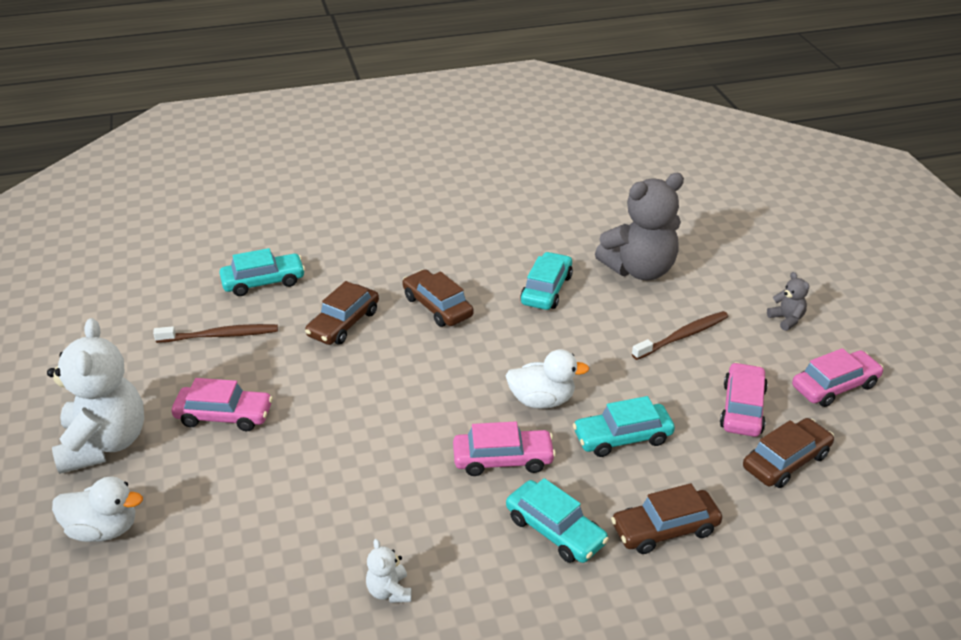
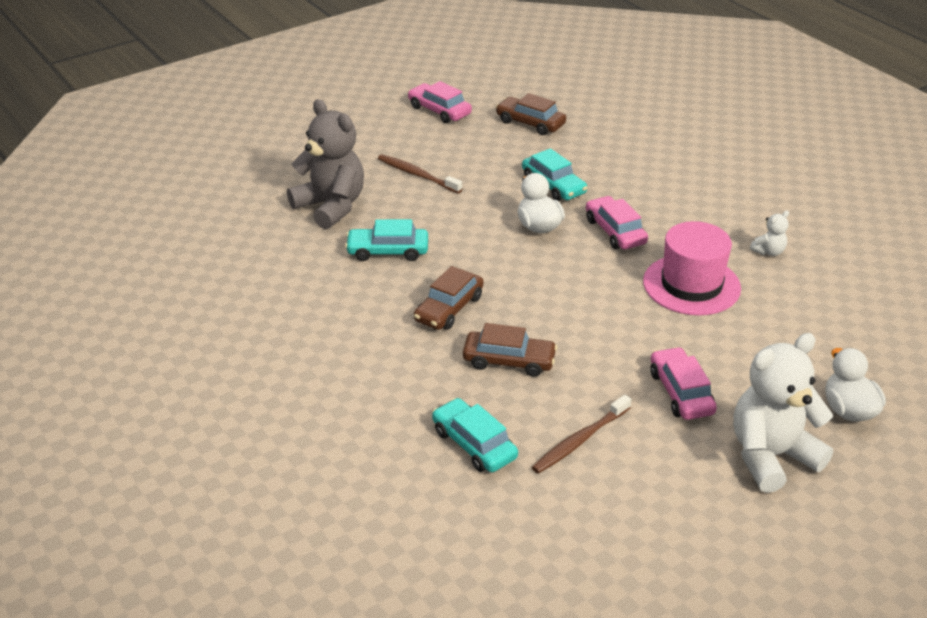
camera: 110 degrees left, 0 degrees up
(221, 335) = (579, 441): brown toothbrush -> brown toothbrush turned 105 degrees counterclockwise
(370, 488) = (691, 285): none -> pink hat
(555, 530) = (662, 198): turquoise car -> none
(665, 529) = (626, 158): brown car -> none
(742, 408) = (488, 142): pink car -> none
(786, 319) = (368, 133): grey teddy bear -> none

